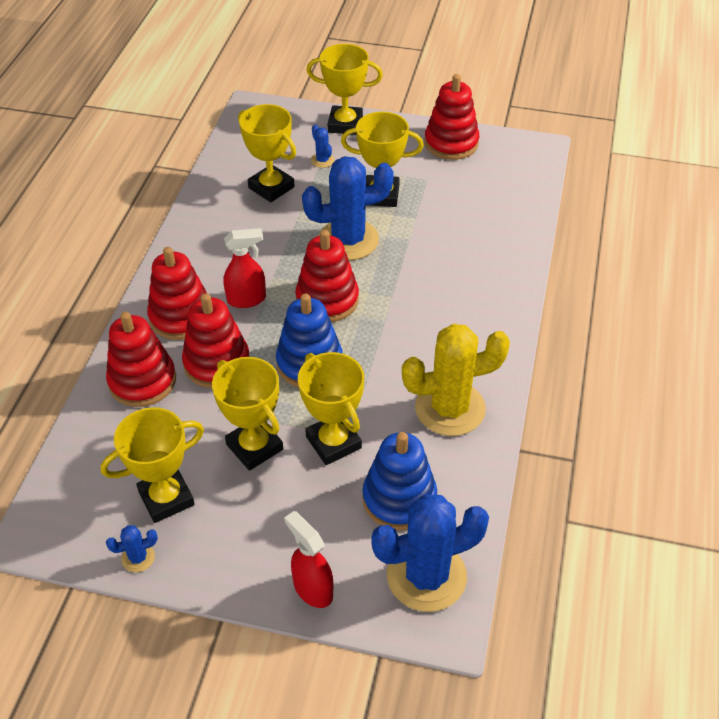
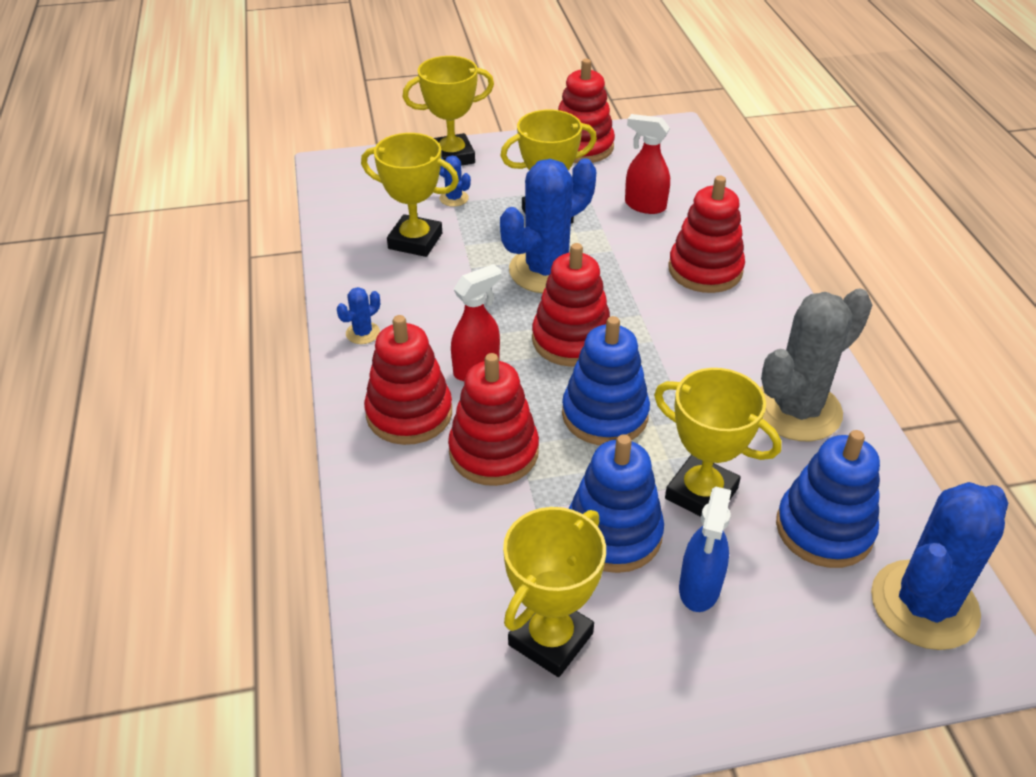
camera: 25 degrees left, 5 degrees down
(138, 558) = (570, 732): blue cactus -> blue cactus (363, 333)
(142, 381) = (414, 506): red stacking toy -> red stacking toy (705, 270)
(254, 447) = (613, 533): yellow trophy -> blue stacking toy
(283, 504) = (699, 588): none -> blue spray bottle
(312, 589) = (813, 676): red spray bottle -> red spray bottle (644, 206)
(450, 408) = (797, 410): yellow cactus -> grey cactus

